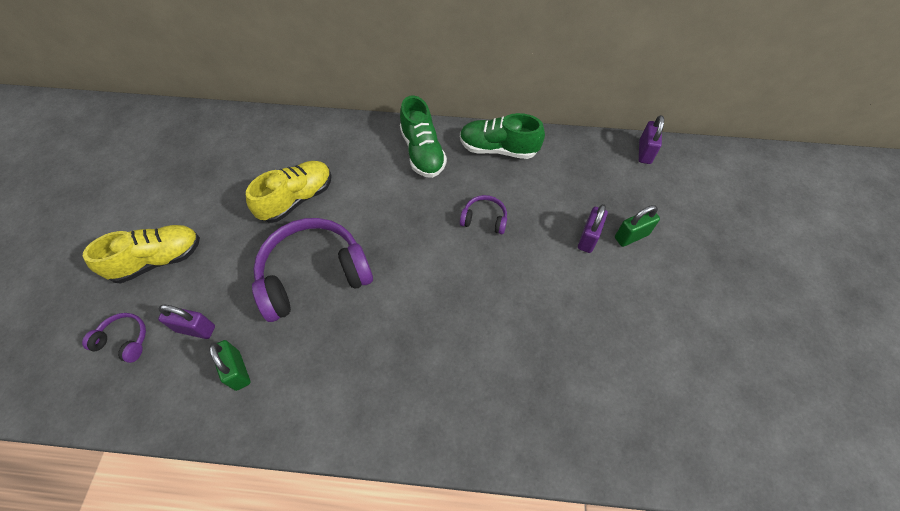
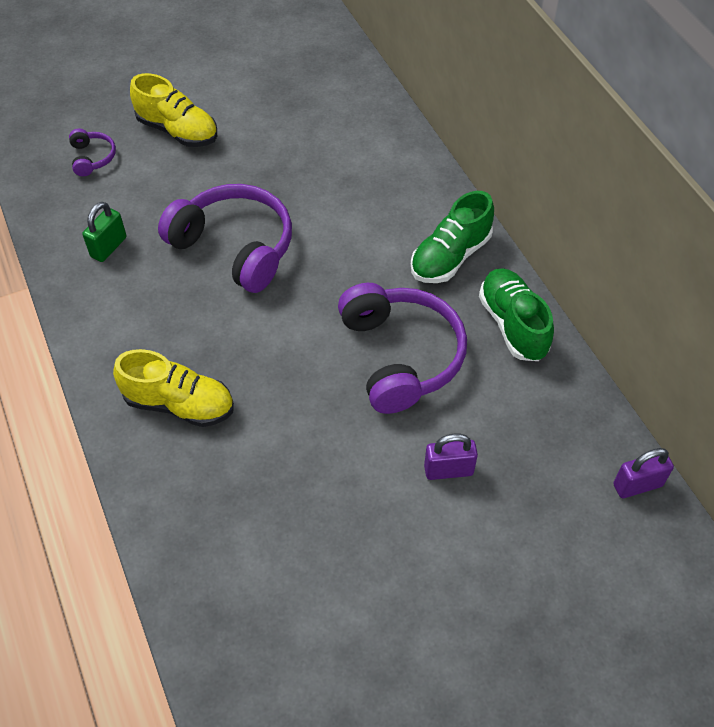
camera: 60 degrees right, 5 degrees down
(195, 329) = (129, 196): purple padlock -> none
(297, 199) = (310, 187): yellow shoe -> yellow shoe (179, 404)
(484, 219) = (401, 356): purple headphones -> purple headphones, size x2.22
(631, 236) = (484, 516): green padlock -> none

